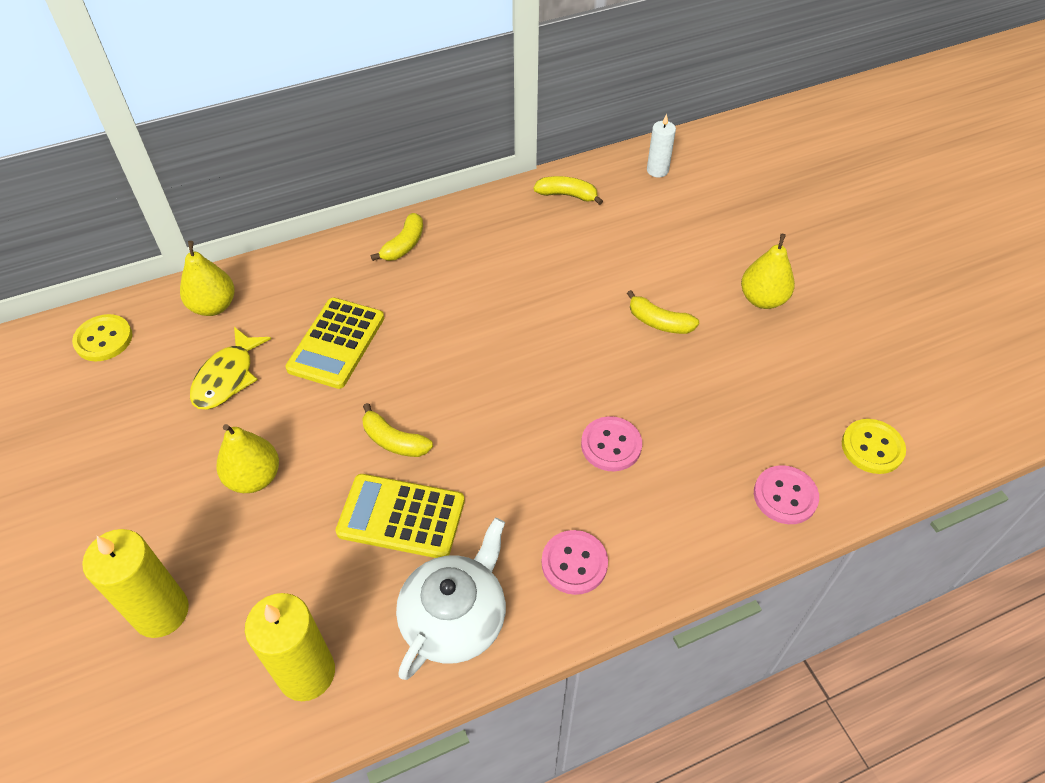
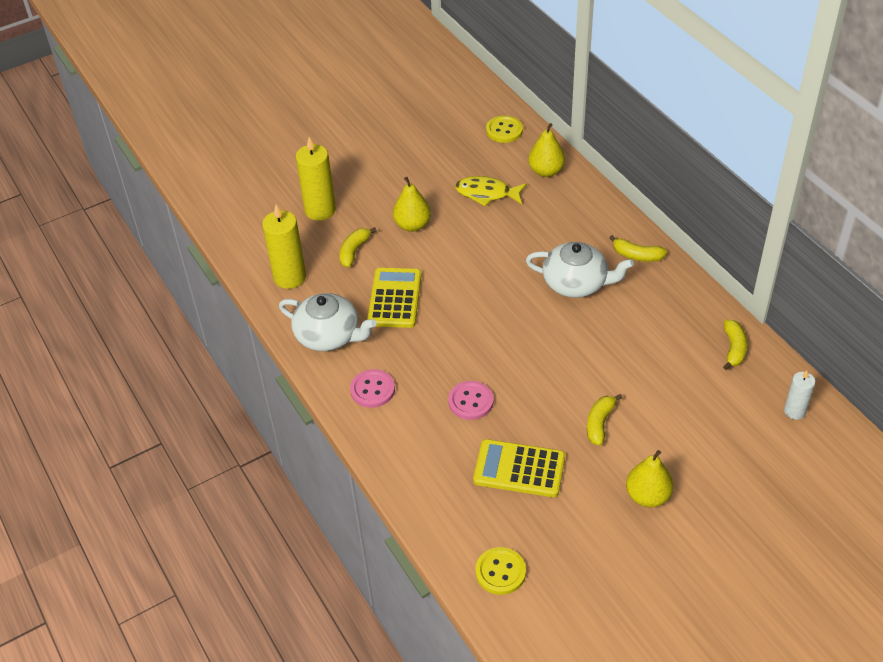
camera: 85 degrees right, 5 degrees down
(336, 343) = (528, 239): yellow calculator -> yellow calculator (519, 469)
(394, 441) = (452, 284): yellow banana -> yellow banana (354, 251)
(432, 308) = (576, 283): none -> white teapot
(785, 496) = (444, 510): pink button -> none

